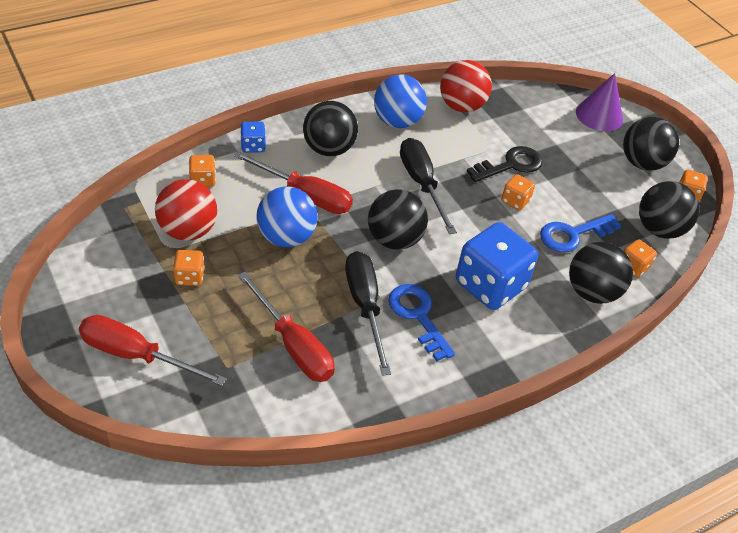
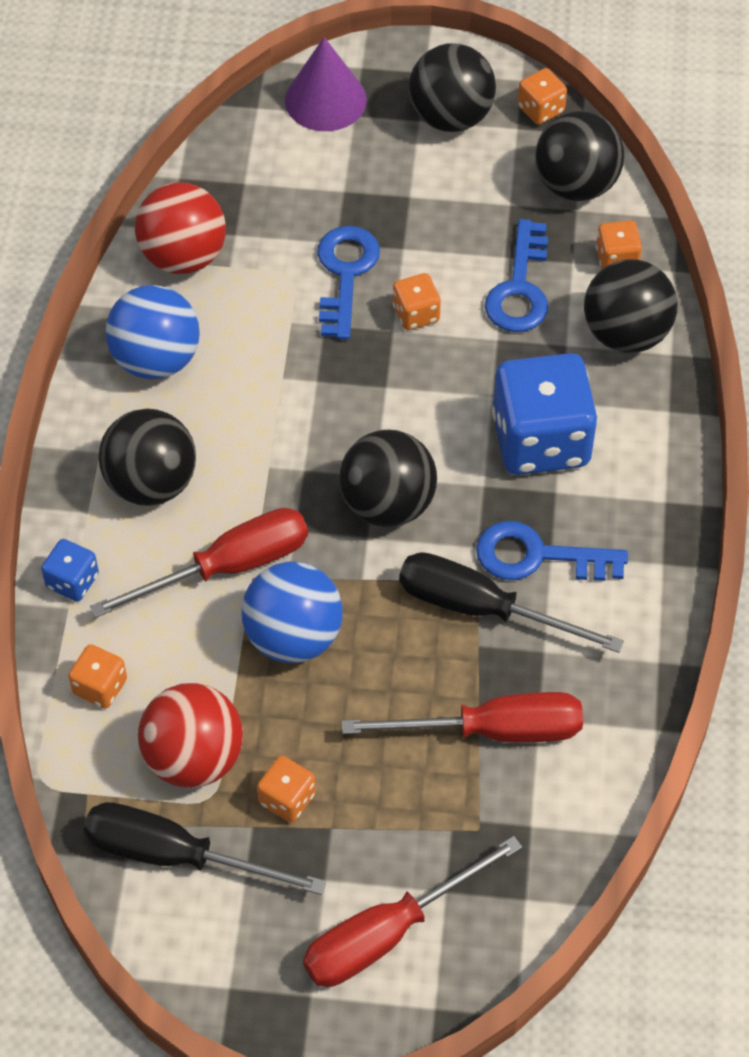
camera: 50 degrees left, 10 degrees up
(421, 184) = (306, 406): black screwdriver -> black screwdriver (176, 855)
(510, 165) = (345, 274): black key -> blue key

